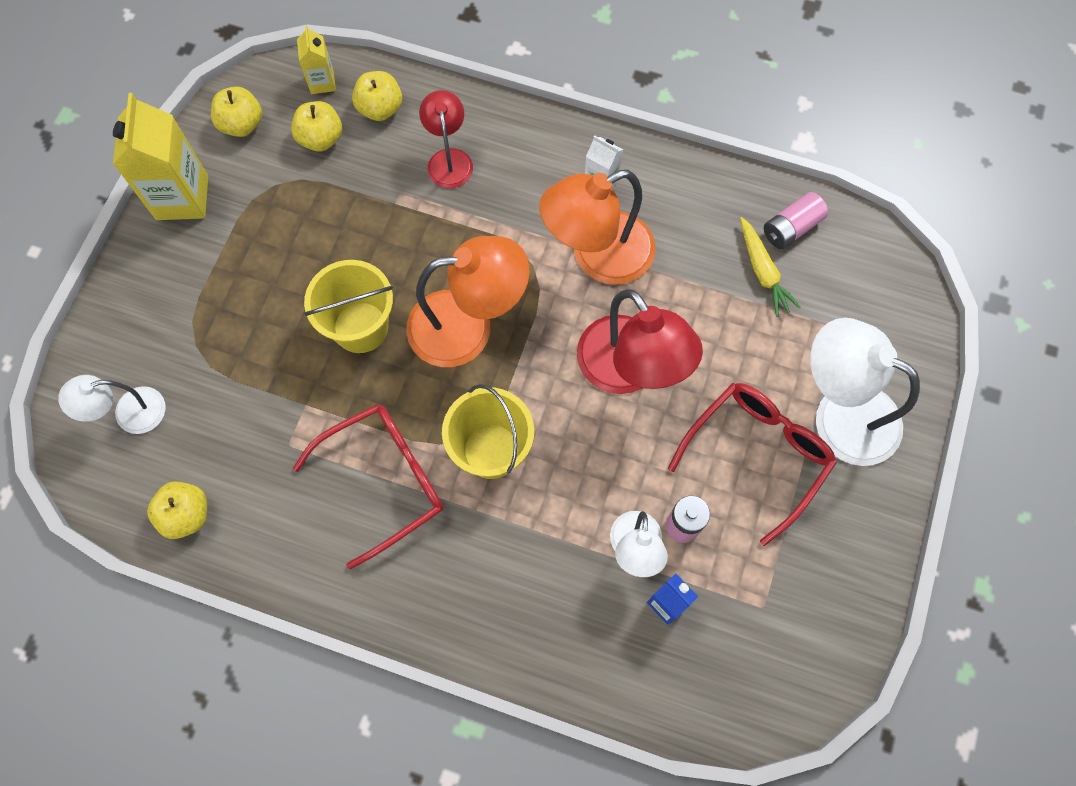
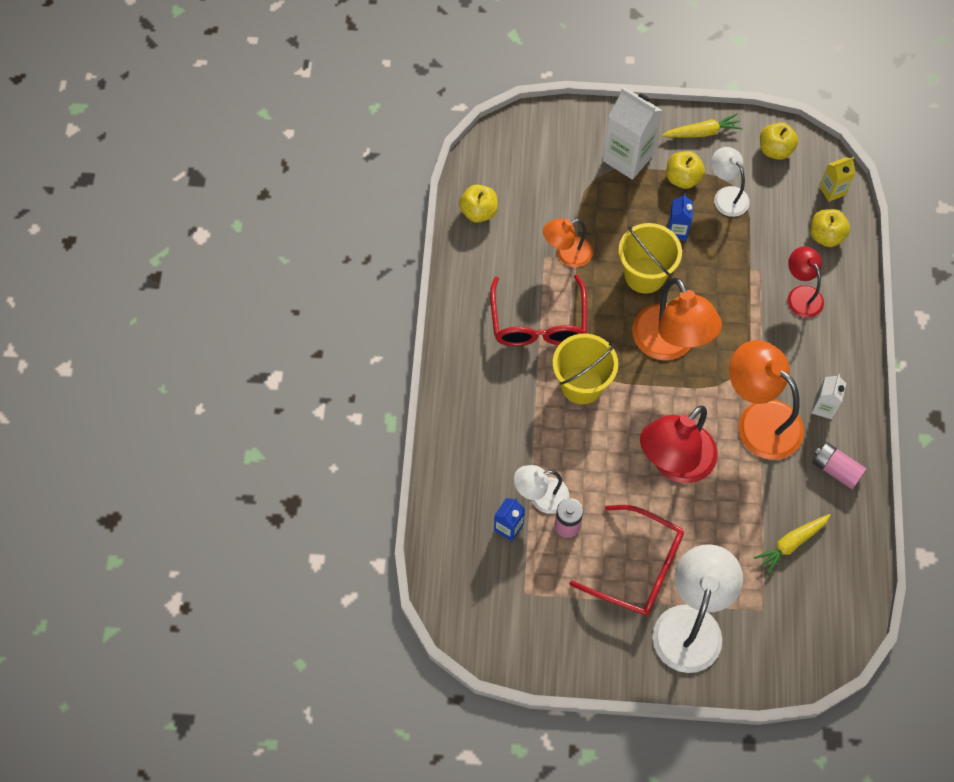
camera: 75 degrees right, 5 degrees down
(129, 413) = (535, 155): white lamp -> white lamp (726, 195)
(182, 198) = (702, 132): yellow carton -> yellow carrot
(182, 297) = (627, 158): none -> white carton
(296, 415) = (567, 254): none -> orange lamp
(312, 270) = (677, 231): none -> blue carton
(321, 138) = (784, 204): yellow apple -> yellow apple (682, 178)
(384, 481) = (538, 322): red glasses -> red glasses turned 45 degrees clockwise
(449, 159) = (801, 295): red lamp -> red lamp turned 90 degrees counterclockwise
(791, 228) = (838, 558): pink battery -> pink battery (836, 469)

